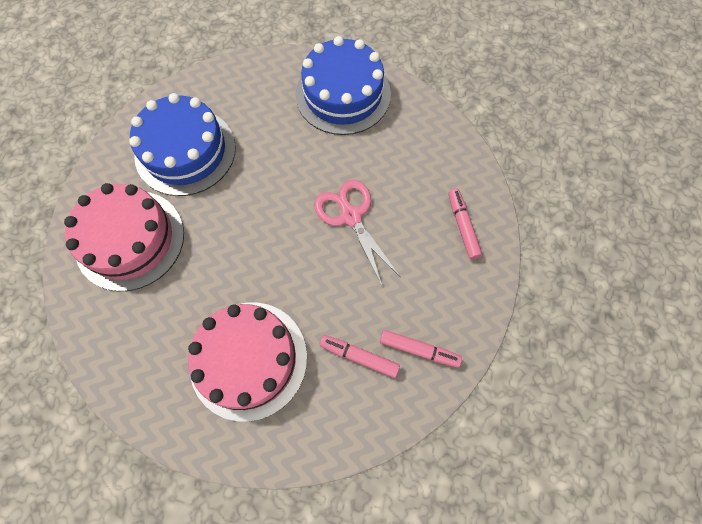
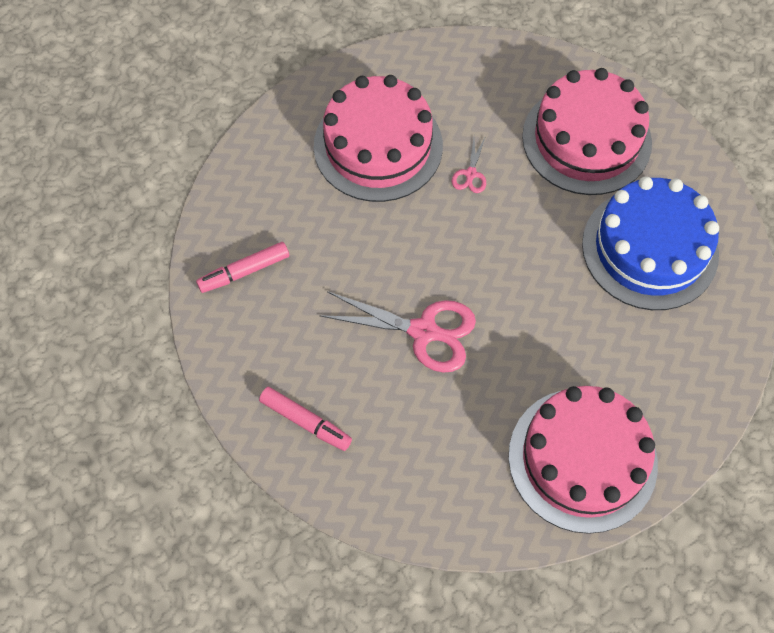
camera: 135 degrees right, 5 degrees down
(218, 283) = (470, 174): none -> pink scissors
(343, 94) = (582, 459): blue cake -> pink cake
(359, 357) = (290, 223): pink marker -> none

